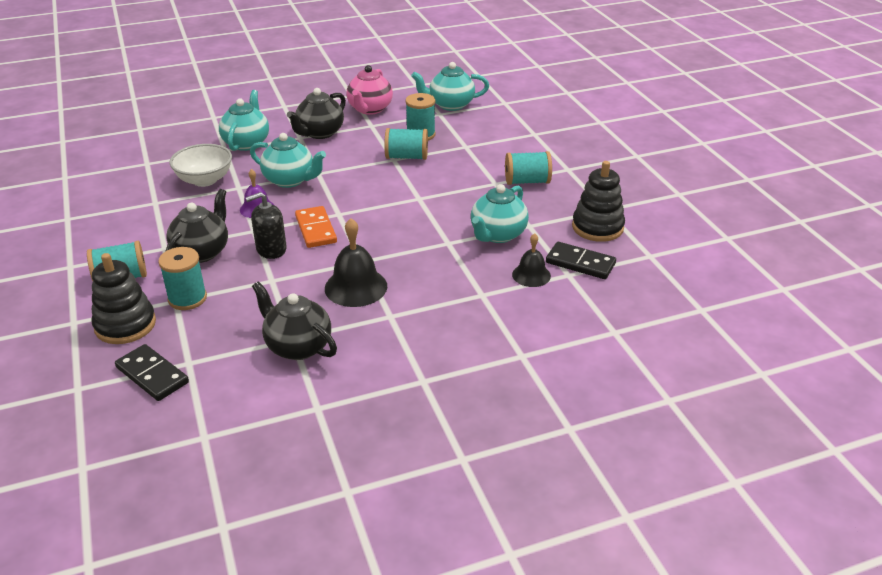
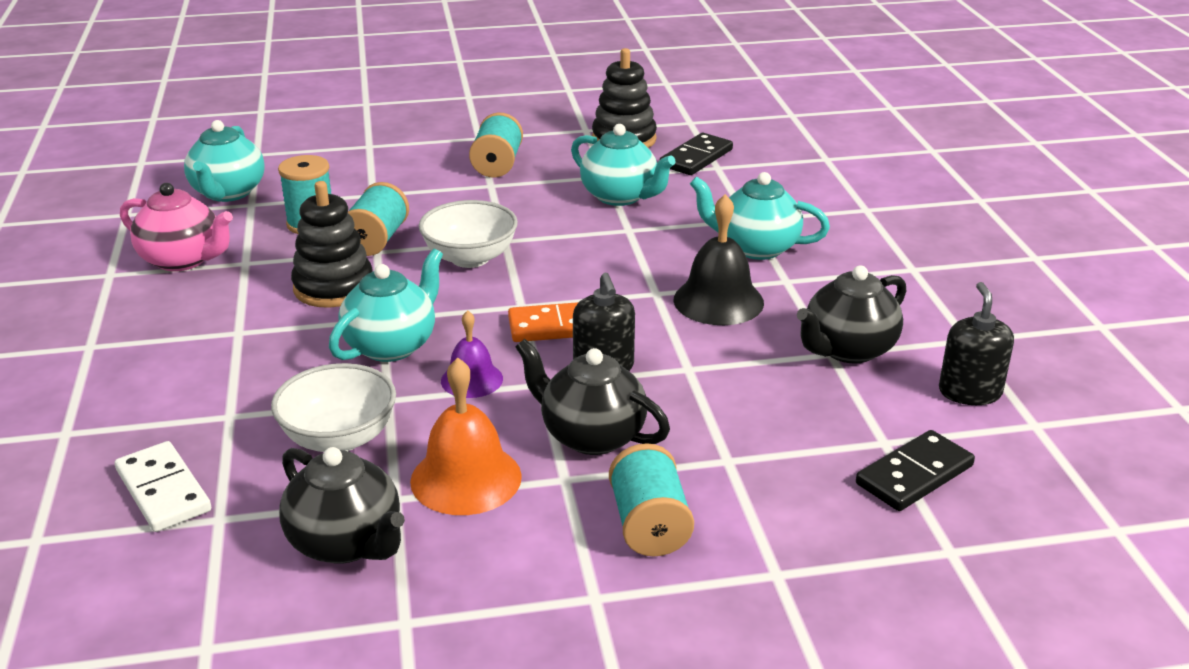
camera: 80 degrees left, 5 degrees down
(125, 325) = (789, 510): black stacking toy -> black stacking toy (333, 287)
(168, 147) = (163, 490): none -> white domino
(168, 219) = (466, 478): none -> orange bell
(187, 298) = (724, 447): turquoise spool -> none
(245, 405) = (970, 392): none -> black soap dispenser
(246, 143) = (218, 390): turquoise teapot -> turquoise teapot (756, 248)
(320, 133) = (237, 311): black teapot -> black teapot (346, 543)
(392, 189) = (470, 258): none -> white bowl
(531, 275) = (714, 187): black bell -> none

